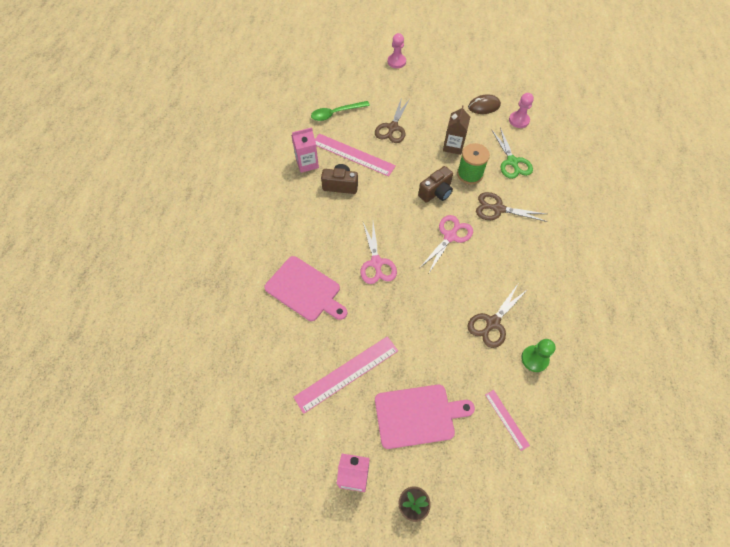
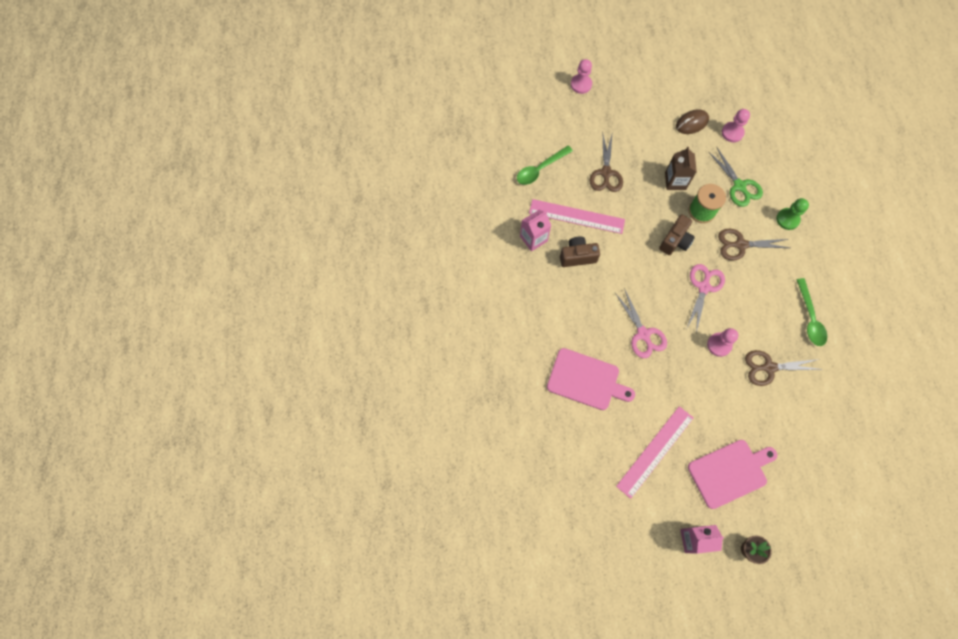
camera: 15 degrees left, 10 degrees up
(448, 290) = (719, 345): none -> pink pawn
(492, 323) = (769, 367): brown scissors -> brown scissors turned 60 degrees clockwise
(506, 419) = (805, 455): pink ruler -> none
(534, 359) = (815, 392): green pawn -> green pawn (787, 219)
(549, 287) = (810, 318): none -> green spoon

